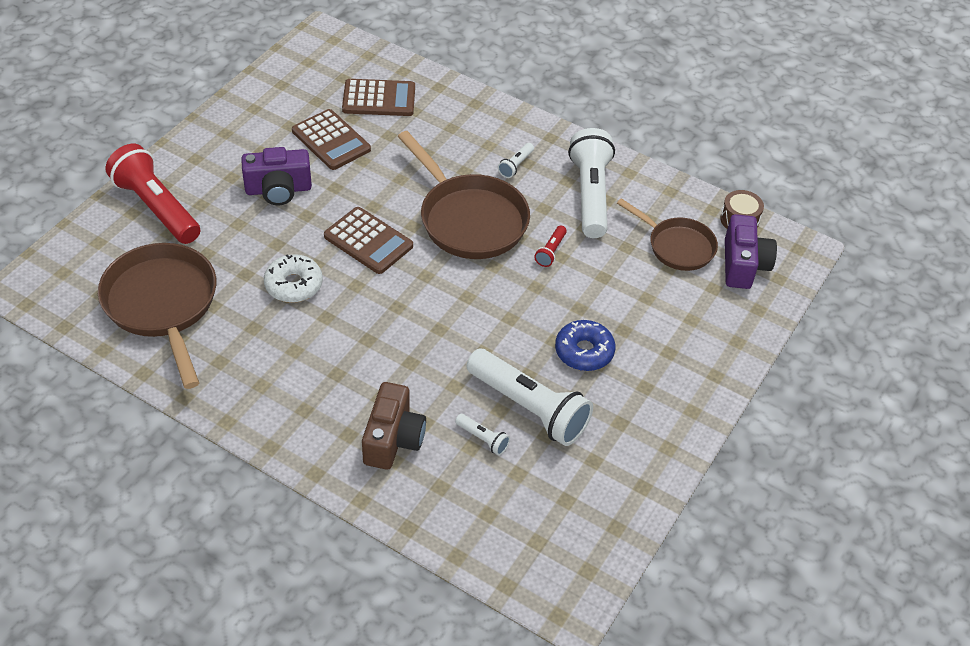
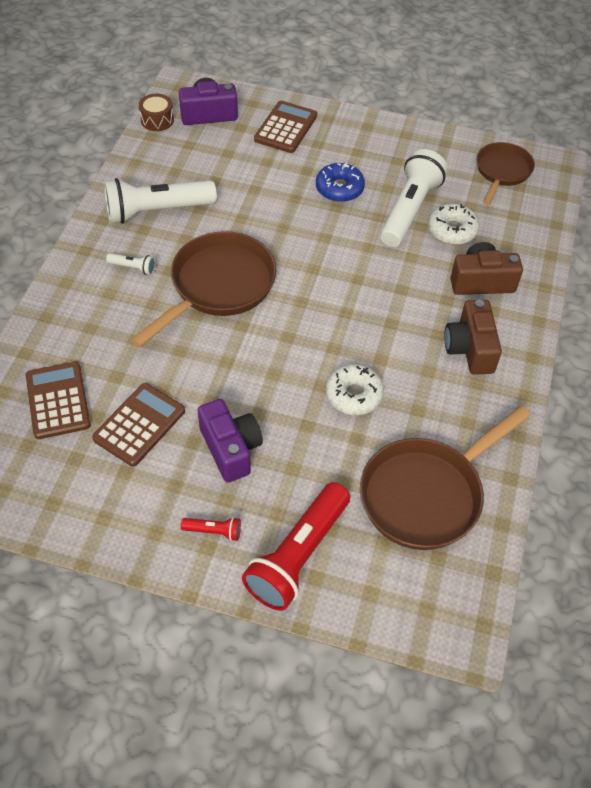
camera: 105 degrees left, 5 degrees up
(306, 395) = (470, 349): none -> brown camera
(368, 241) = (275, 353): brown calculator -> brown calculator (286, 128)
(483, 439) = (452, 230): white flashlight -> white donut
(550, 251) = (238, 225): red flashlight -> red flashlight (214, 531)
(677, 246) = (202, 151): brown pan -> brown pan (502, 172)

